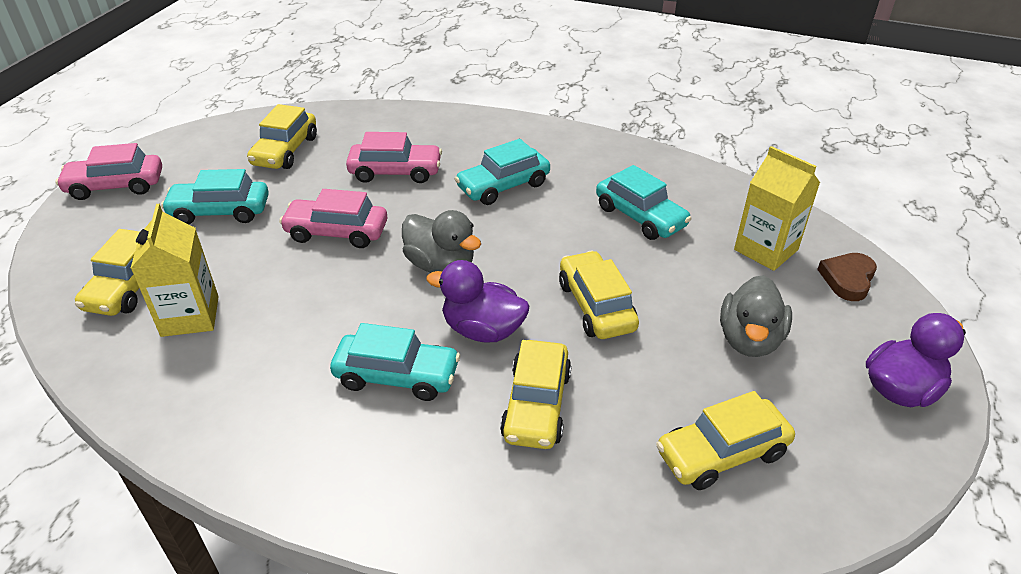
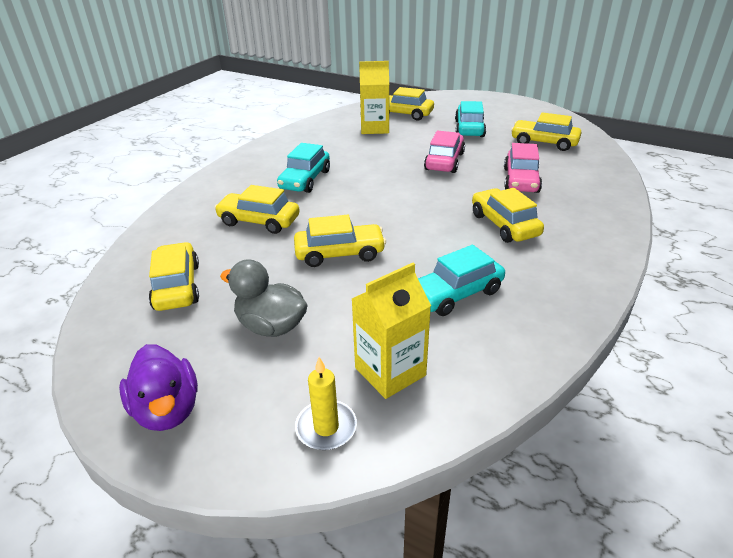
camera: 100 degrees right, 5 degrees down
(116, 186) = (495, 102): pink car -> none
(441, 265) = (402, 195): grey duck -> none
(483, 330) = (332, 207): purple duck -> none
(503, 186) = (504, 225): turquoise car -> yellow car
(847, 279) = (326, 427): brown heart -> yellow candle

